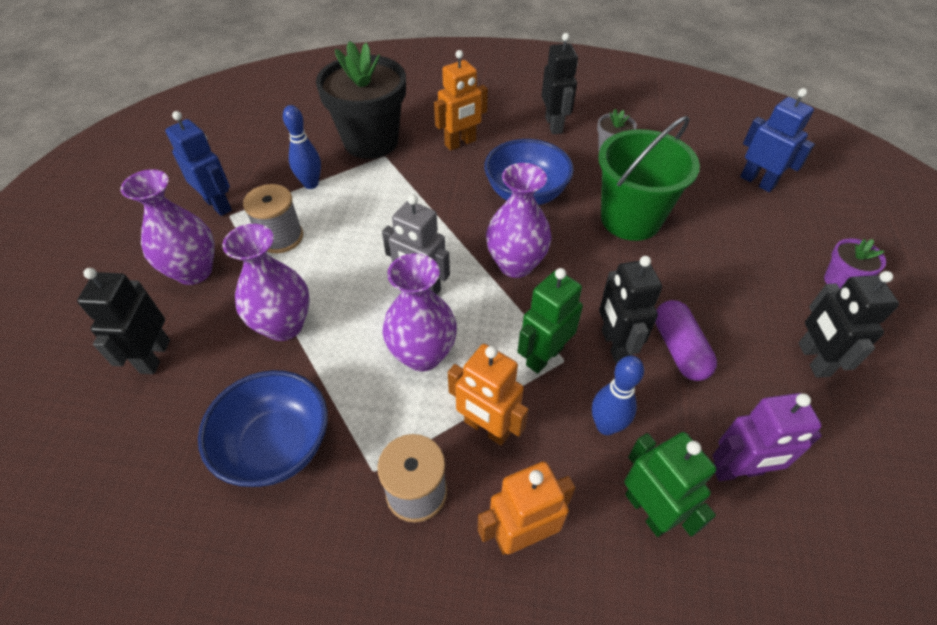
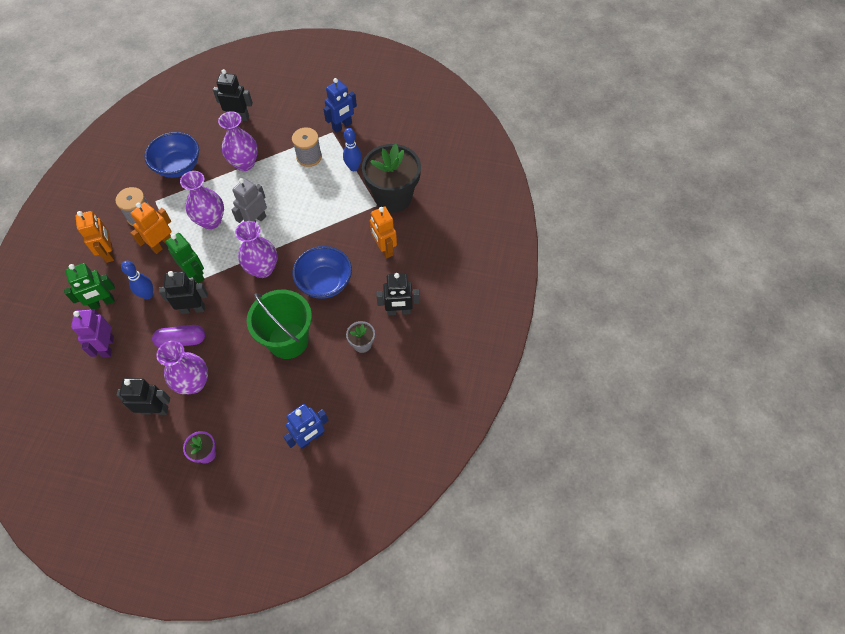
camera: 95 degrees right, 10 degrees up
(194, 271) = (291, 123): purple vase -> purple vase (194, 383)

